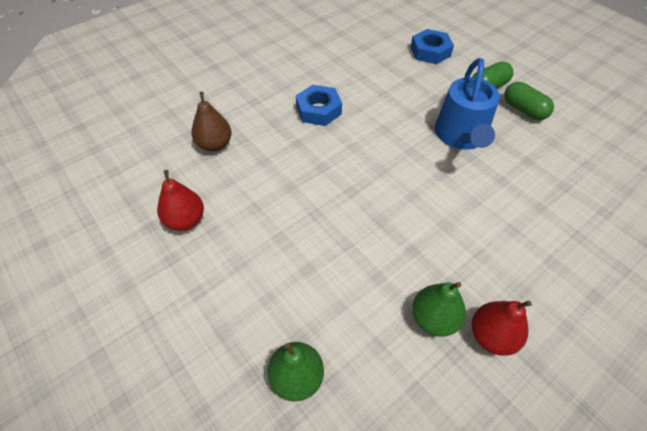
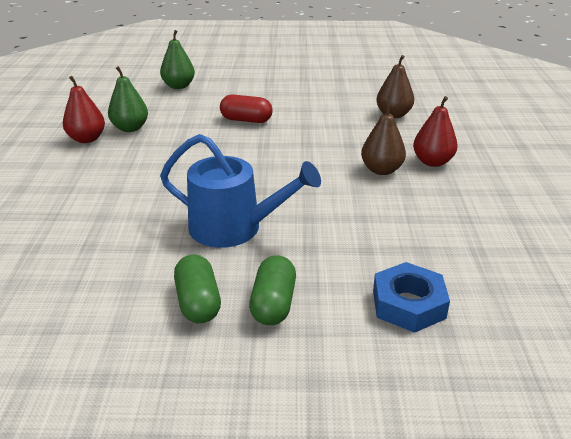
camera: 130 degrees right, 20 degrees down
(185, 220) = (328, 88): red pear -> red pear (432, 162)
(318, 110) = (381, 170): blue nut -> brown pear
(320, 235) = (246, 120): none -> red capsule
(461, 136) = (234, 228): blue watering can -> blue watering can turned 150 degrees clockwise
(523, 110) = (198, 302): green capsule -> green capsule turned 75 degrees clockwise

